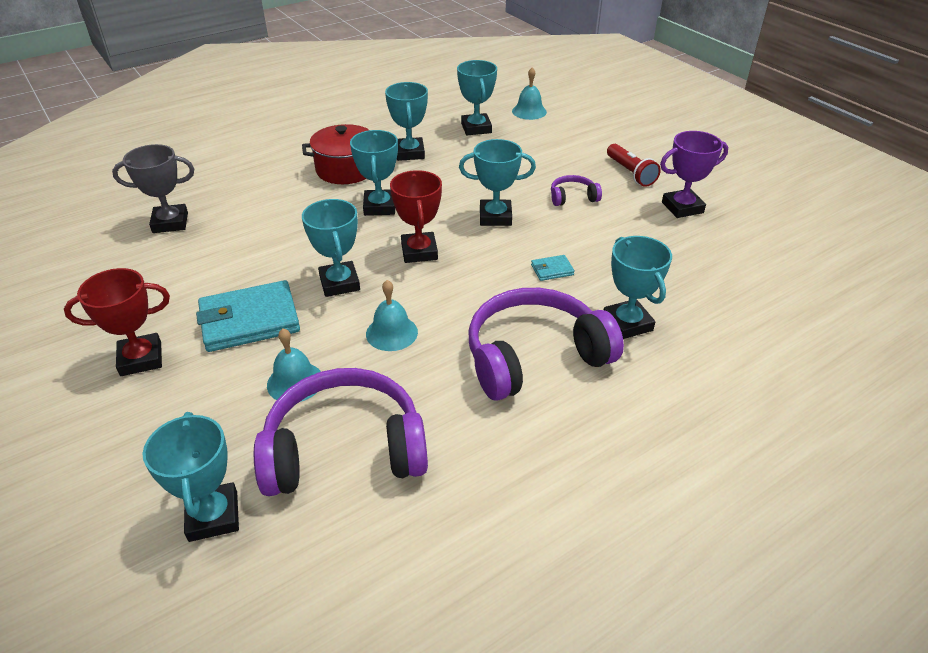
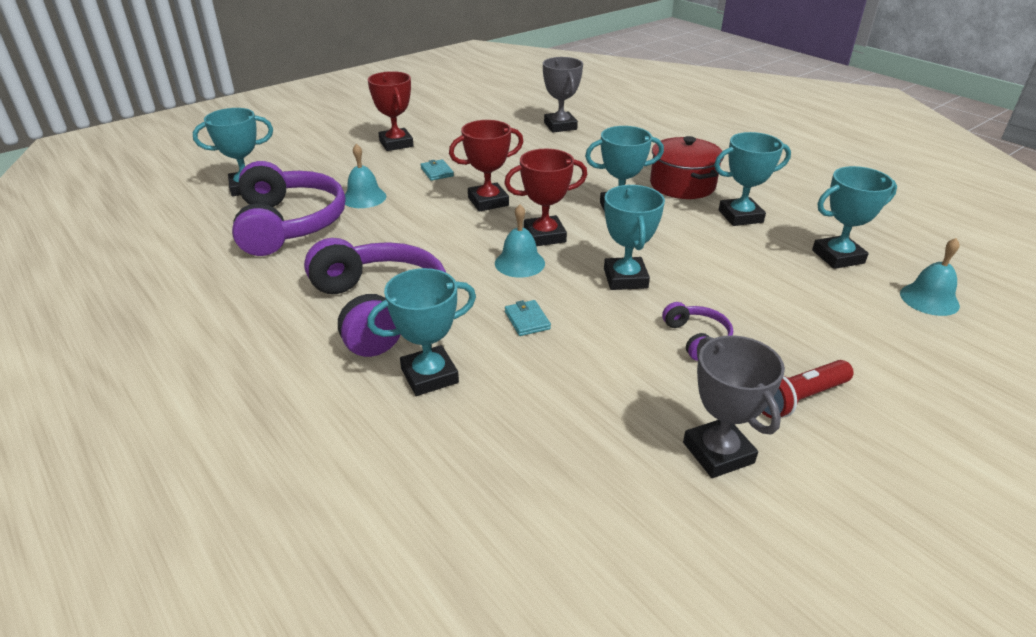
camera: 85 degrees right, 5 degrees down
(249, 320) = (437, 172): turquoise wallet -> turquoise wallet, size x0.44
(339, 283) = (488, 201): turquoise trophy -> red trophy
(391, 333) = (419, 231): turquoise bell -> turquoise bell (519, 263)
(682, 207) = (718, 453): purple trophy -> grey trophy

